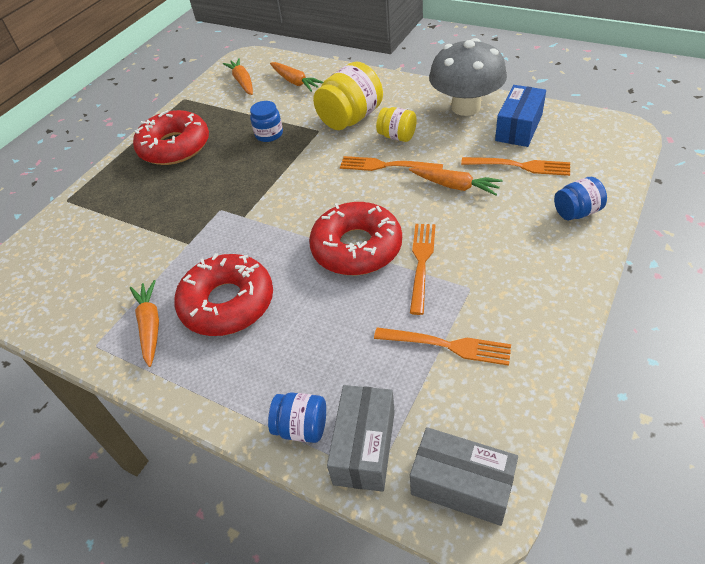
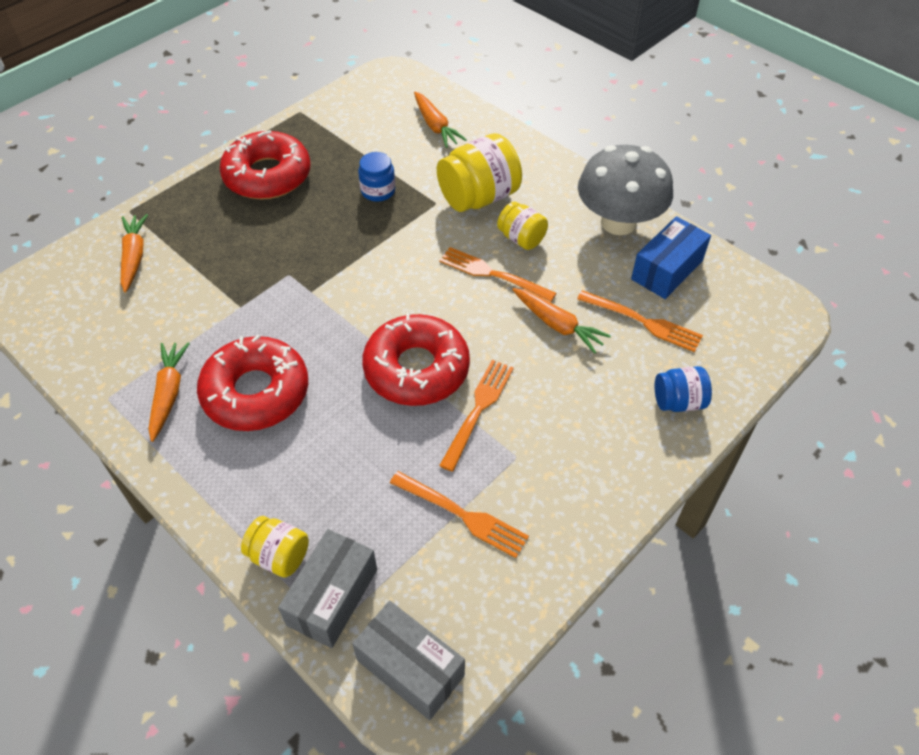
camera: 10 degrees right, 5 degrees up
(242, 82) = (375, 108): orange carrot -> orange carrot (134, 257)
(302, 427) = (279, 556): blue jar -> yellow jar

